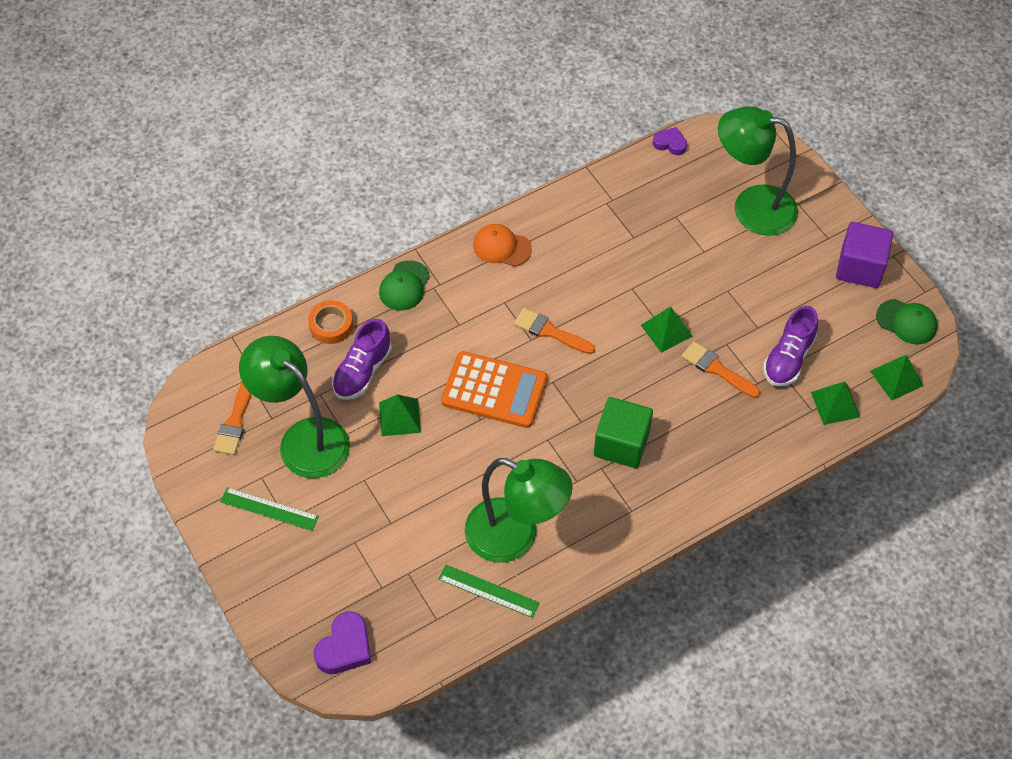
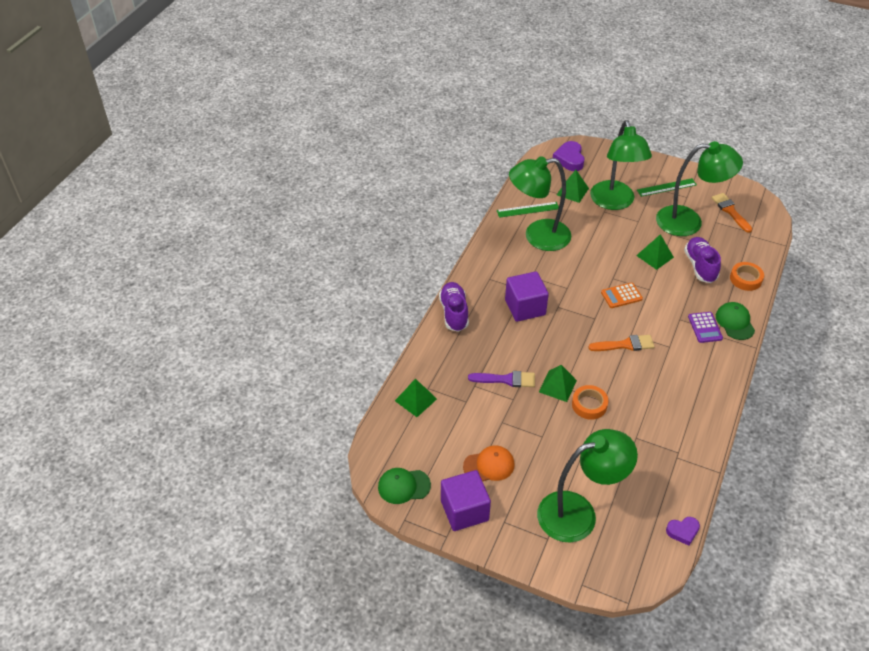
camera: 145 degrees right, 10 degrees down
(363, 528) = (614, 202): none -> green lamp
(443, 299) = (705, 327): none -> purple calculator
(494, 390) = (621, 296): orange calculator -> orange calculator, size x0.53
(501, 247) = (708, 379): orange cap -> orange cap (489, 465)
(621, 444) = (525, 307): green cube -> purple cube
(651, 293) = (589, 405): none -> orange tape
(716, 369) = (506, 379): orange brush -> purple brush
(788, 358) = (466, 412): purple shoe -> purple shoe (454, 313)
(896, 378) = (386, 440): green pyramid -> green pyramid (572, 191)

